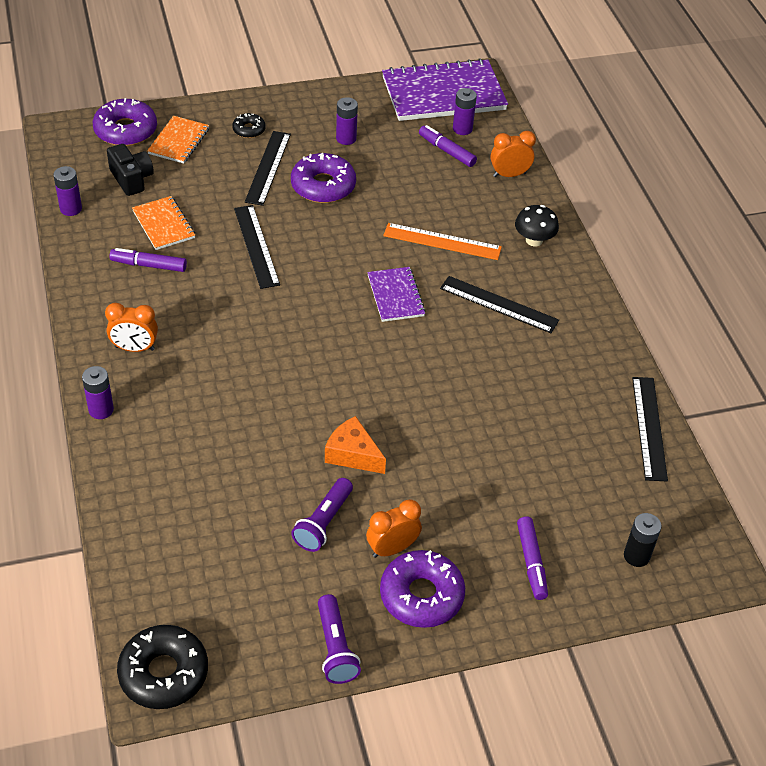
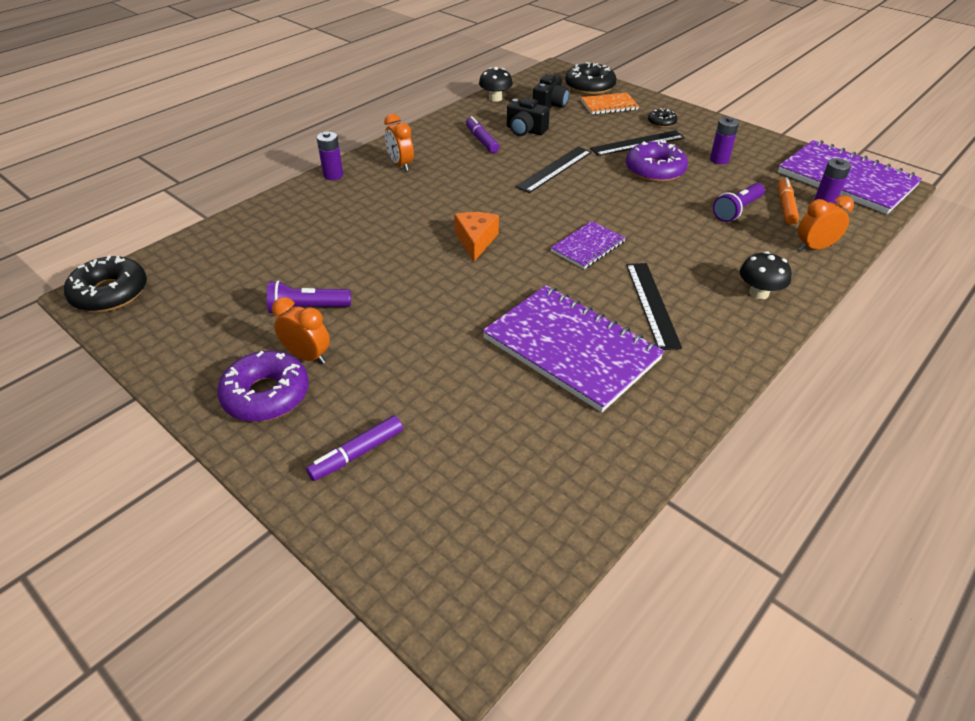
camera: 60 degrees right, 5 degrees down
(71, 209) = (495, 98): purple battery -> black mushroom
(126, 130) = (590, 87): purple donut -> black donut
(163, 225) = (525, 130): orange notebook -> black camera
(335, 648) = (178, 367): purple flashlight -> purple flashlight (737, 210)
(352, 454) = (393, 294): orange cheese -> orange cheese (476, 241)
(442, 241) = (680, 245): orange ruler -> none
(447, 151) = (785, 206): purple marker -> orange marker
(509, 175) = (814, 248): orange clock -> orange clock turned 60 degrees counterclockwise
(512, 380) = (571, 349): none -> purple notebook
(636, 556) = (428, 538): black battery -> none
(649, 428) = (618, 475): black ruler -> none

